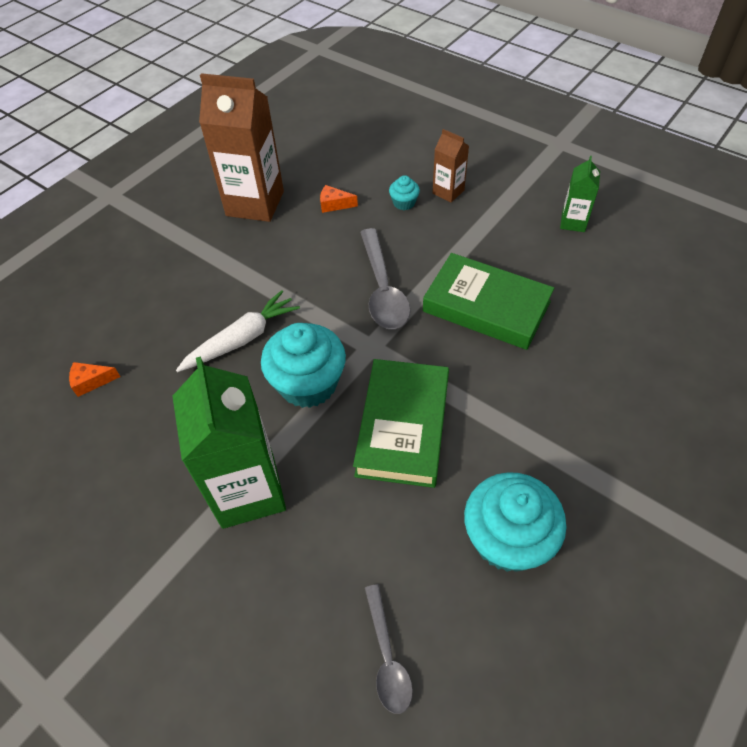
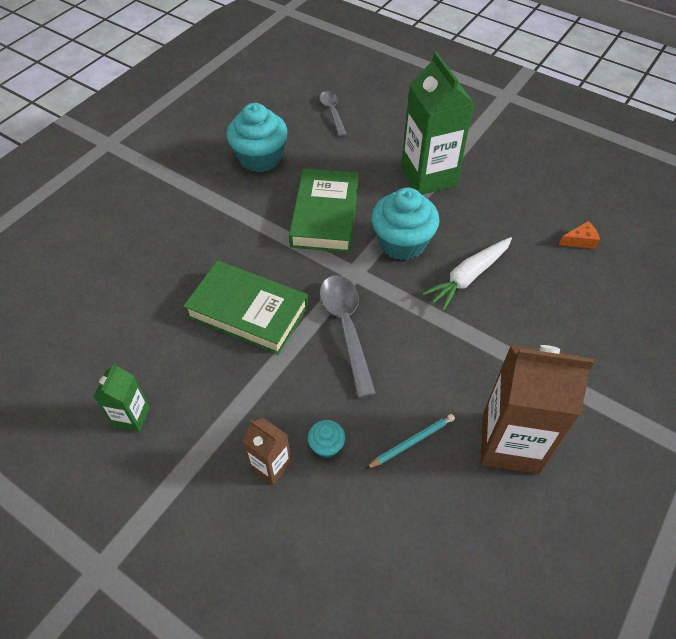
camera: 175 degrees right, 0 degrees up
(334, 204) = (412, 442): orange cheese -> turquoise pencil

